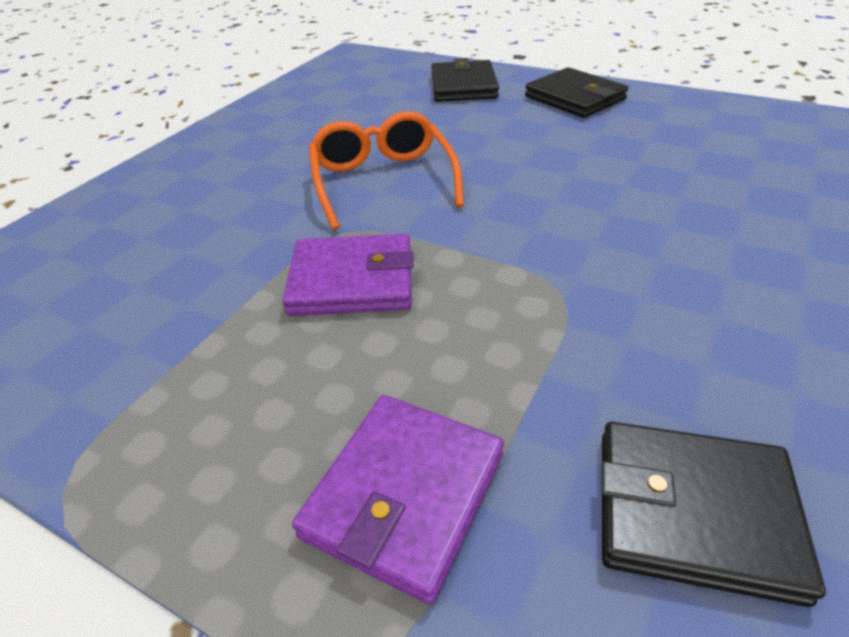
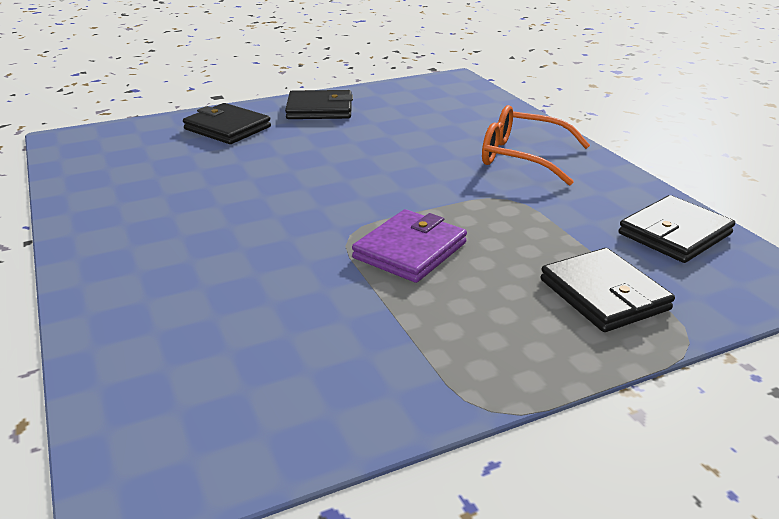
camera: 55 degrees left, 10 degrees down
(383, 181) = (308, 201): orange glasses -> orange glasses (522, 157)
(404, 495) = (603, 294): purple wallet -> black wallet

